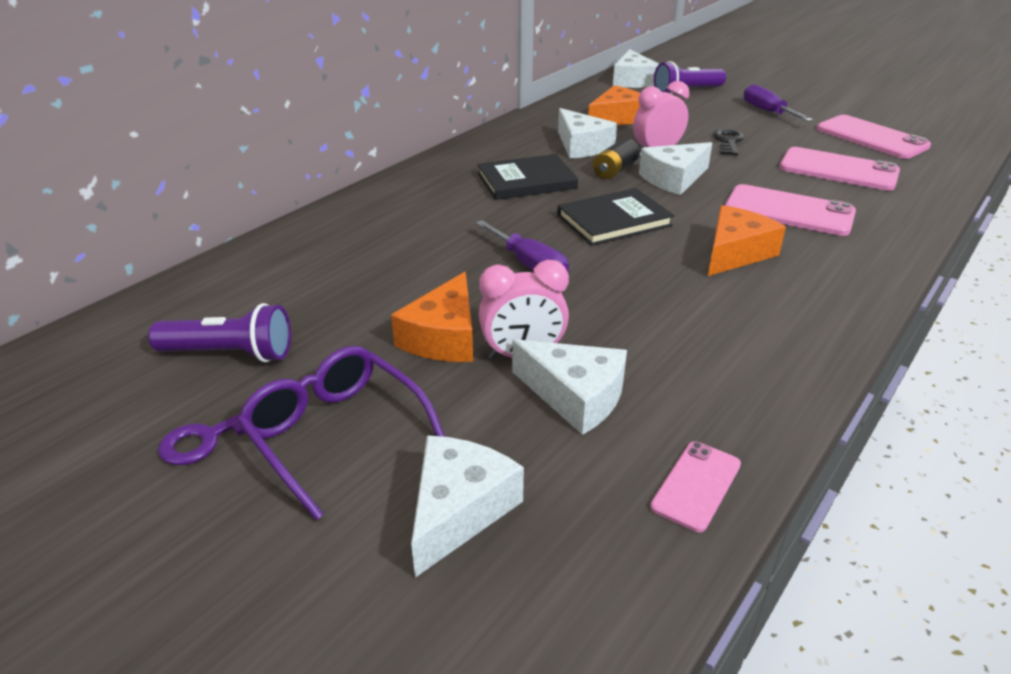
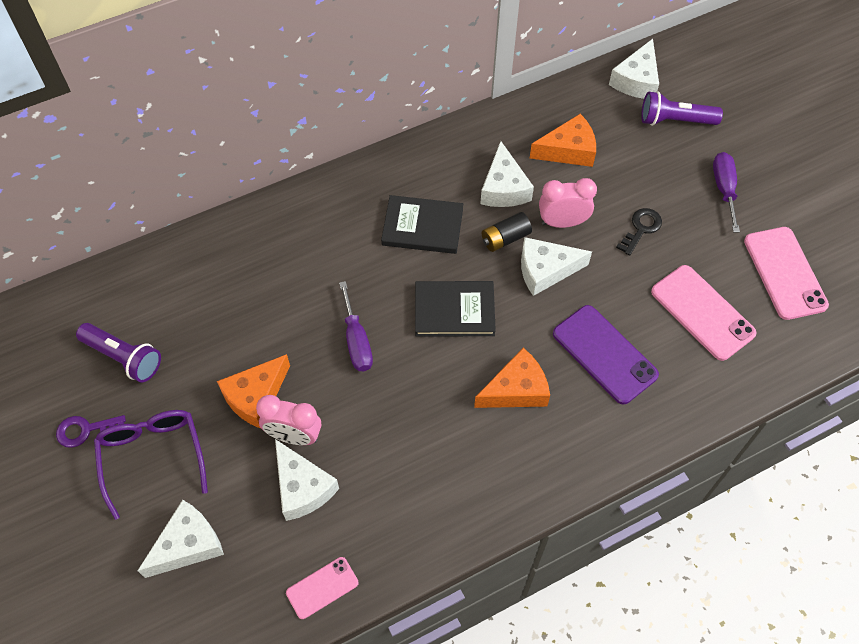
camera: 25 degrees right, 25 degrees up
(789, 211) = (604, 354): pink phone -> purple phone

